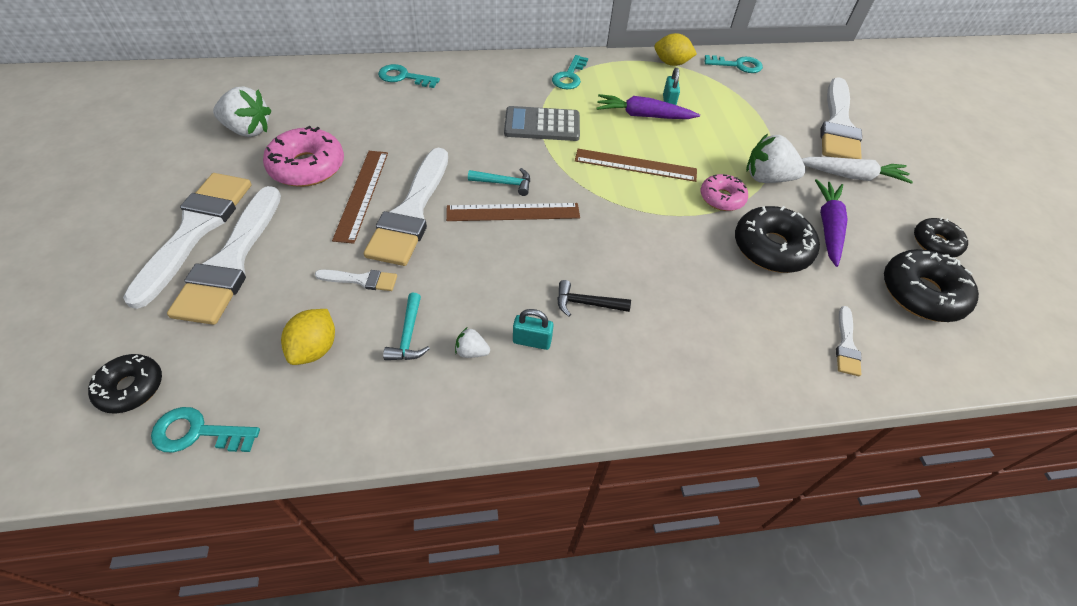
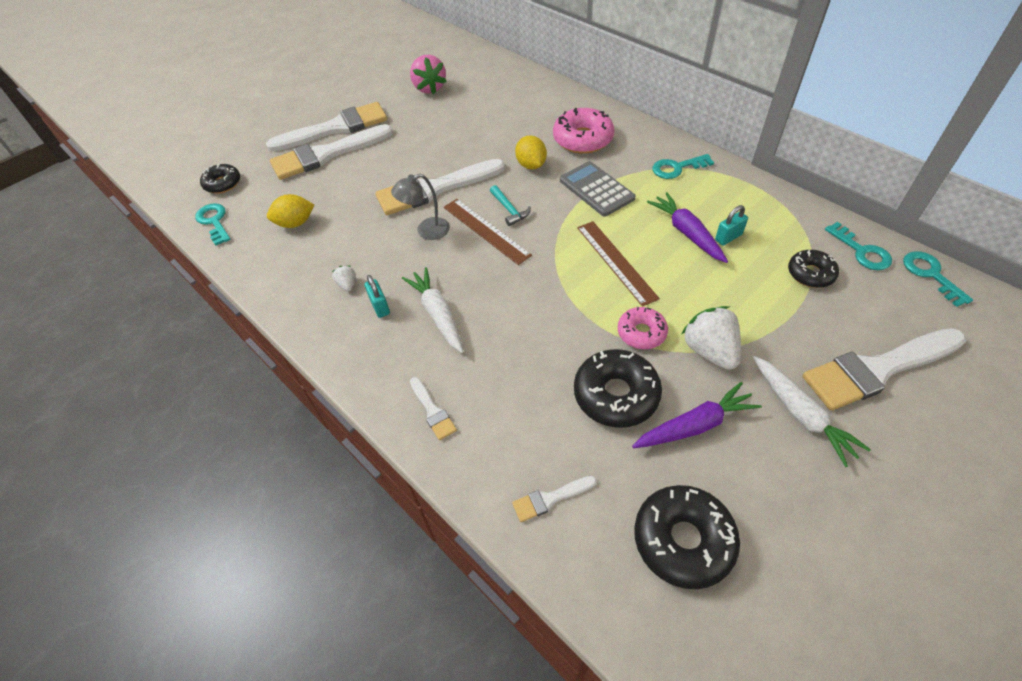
camera: 60 degrees right, 0 degrees up
(248, 130) = (429, 88): white strawberry -> pink strawberry
(307, 167) = (425, 127): pink donut -> pink donut (583, 139)
(361, 280) = (359, 206): white brush -> white brush (432, 411)
(362, 194) = (427, 161): brown ruler -> none
(404, 77) = (558, 103): turquoise key -> turquoise key (931, 275)
(408, 336) = (335, 251): turquoise hammer -> none
(465, 250) = (426, 231): none -> grey lamp
(586, 303) = (438, 314): black hammer -> white carrot
(671, 63) = (790, 210): yellow lemon -> yellow lemon (531, 165)
(935, 243) = (780, 529): black donut -> black donut (810, 274)

